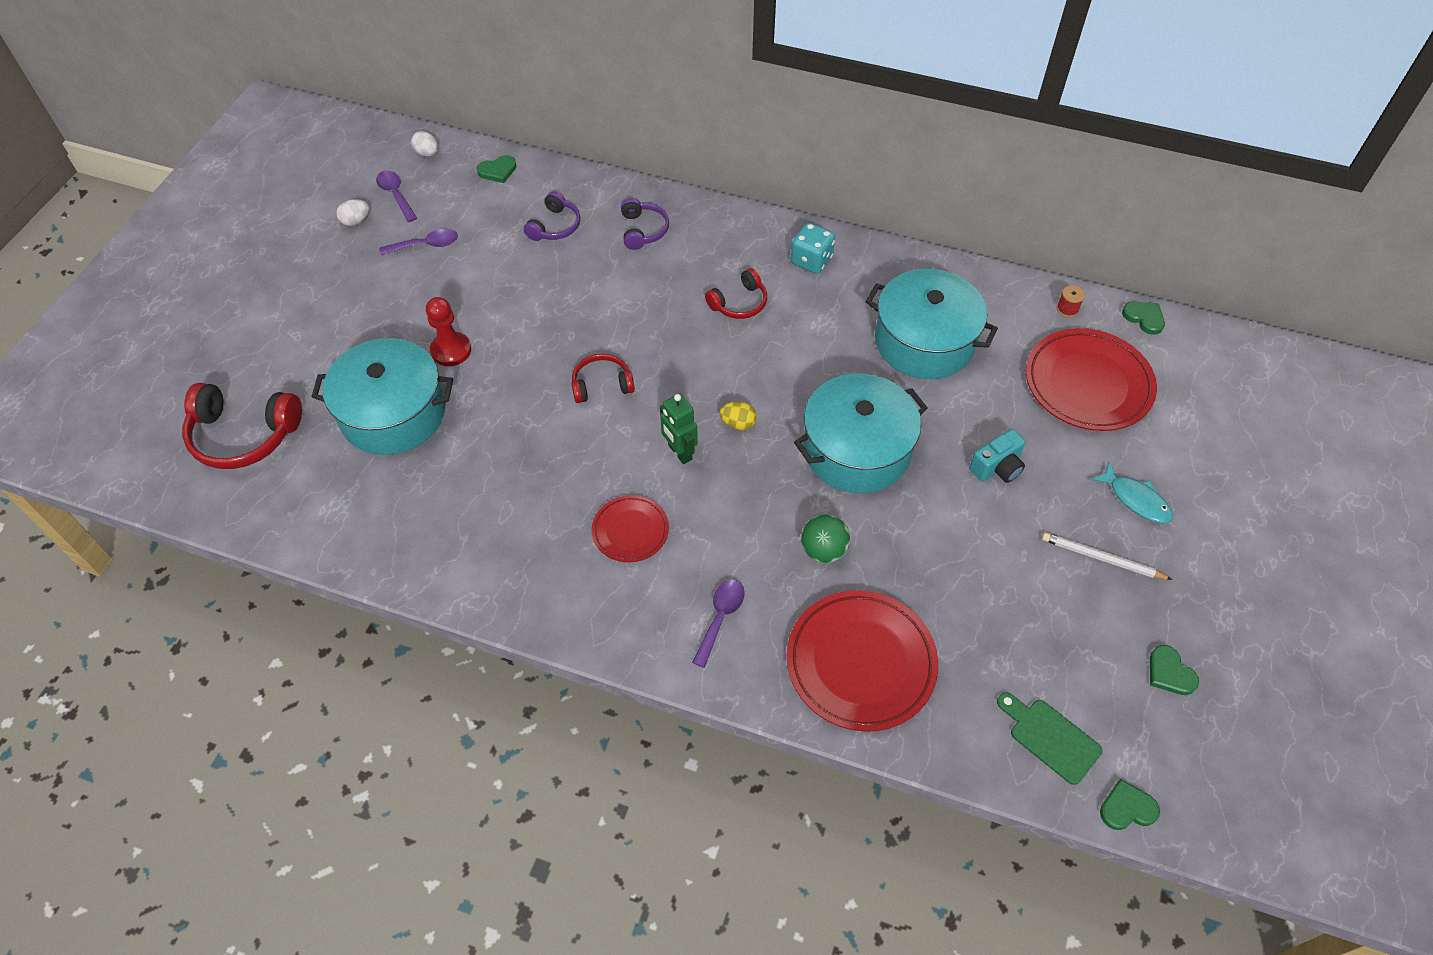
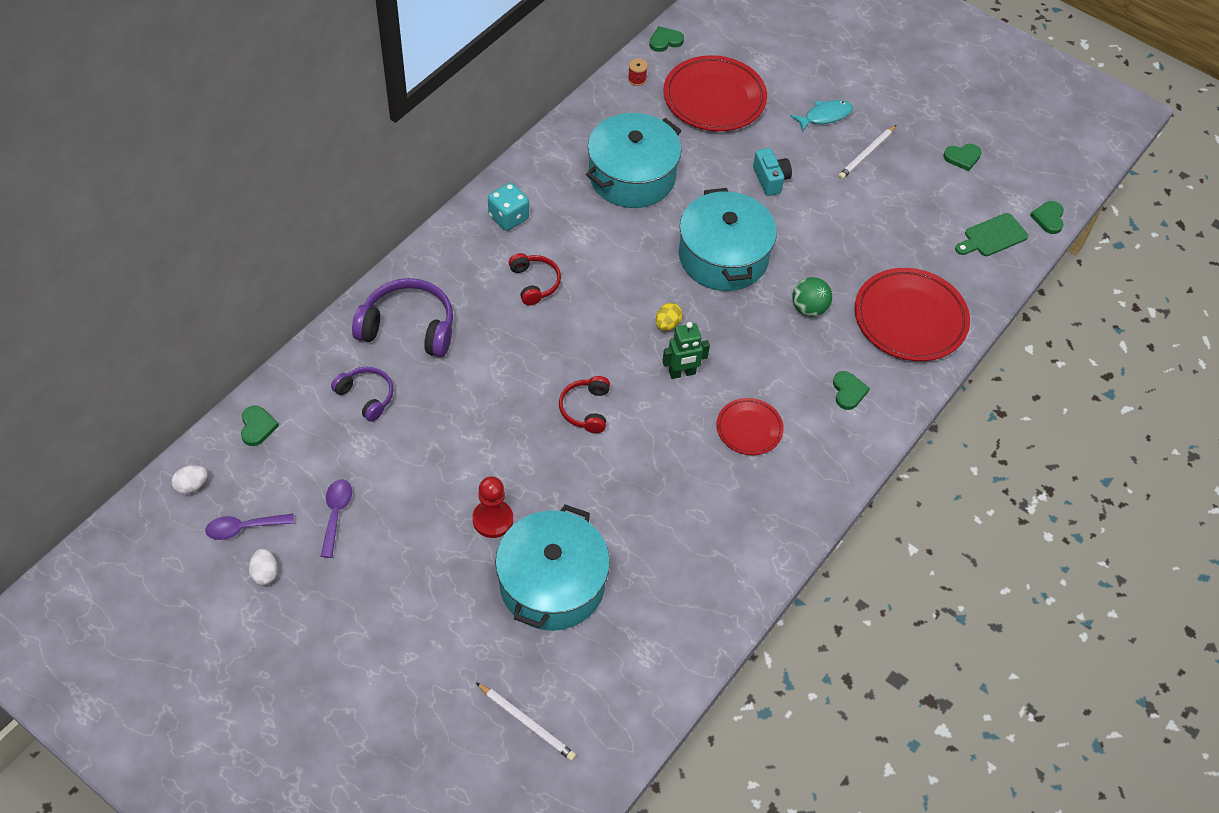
camera: 75 degrees left, 0 degrees up
(243, 435) = (527, 722): red headphones -> white pencil
(643, 230) = (408, 327): purple headphones -> purple headphones, size x1.70
(720, 618) = (848, 391): purple spoon -> green heart

